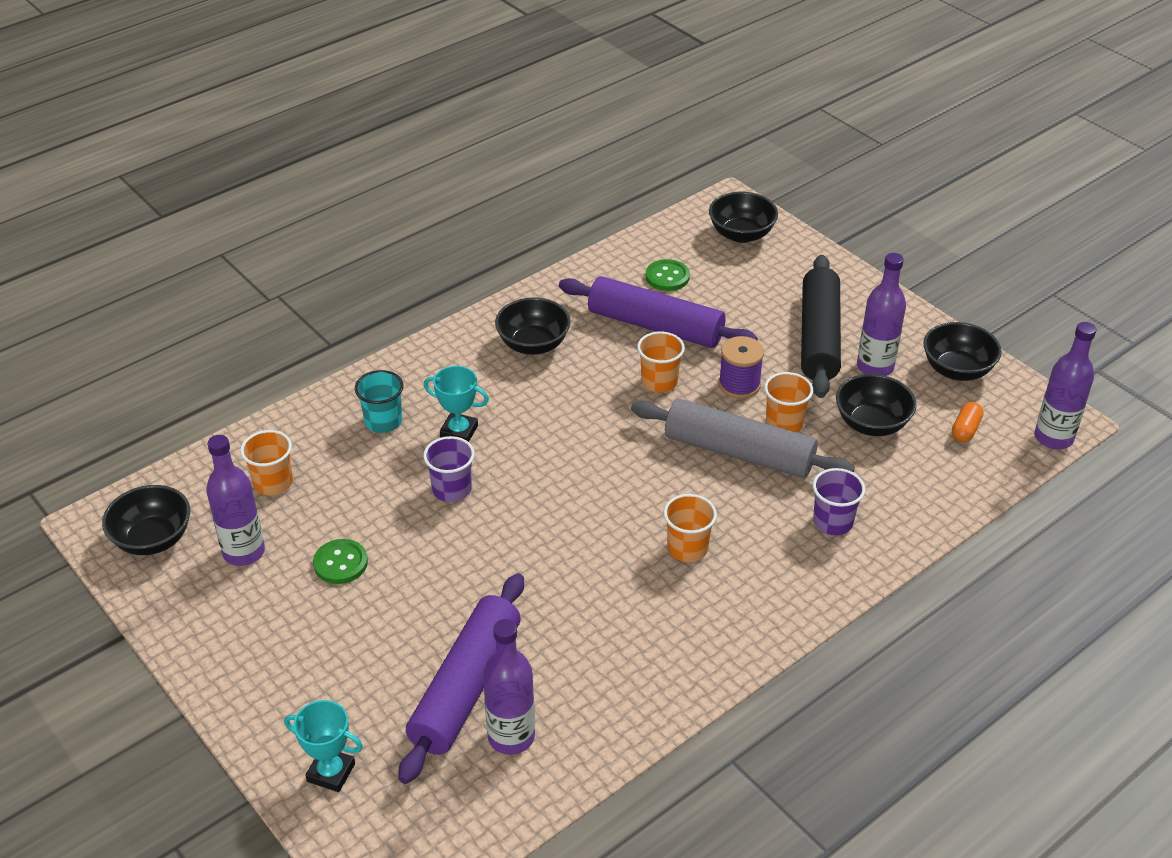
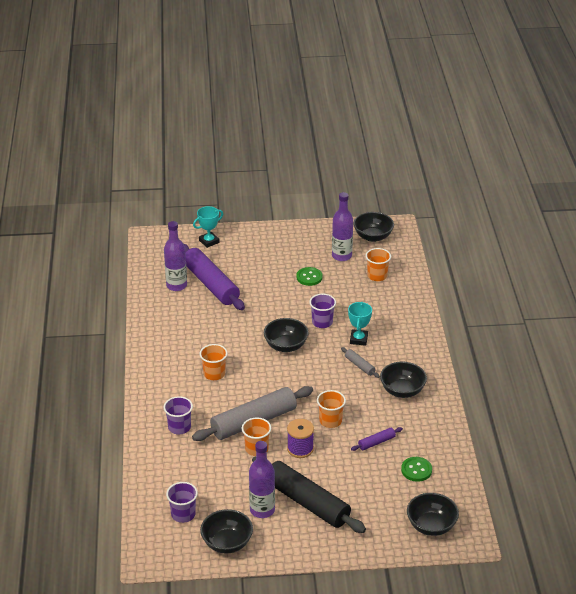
camera: 125 degrees right, 5 degrees down
(383, 421) = (388, 320): turquoise cup -> none
(459, 432) = (358, 339): turquoise trophy -> turquoise trophy turned 45 degrees counterclockwise
(519, 404) = (359, 366): none -> grey rolling pin
(655, 326) = (376, 442): purple rolling pin -> purple rolling pin, size x0.43
(871, 424) = (224, 481): black bowl -> black bowl (286, 346)
(965, 430) = (183, 514): orange capsule -> purple cup
(1053, 438) = (142, 546): purple bottle -> none

